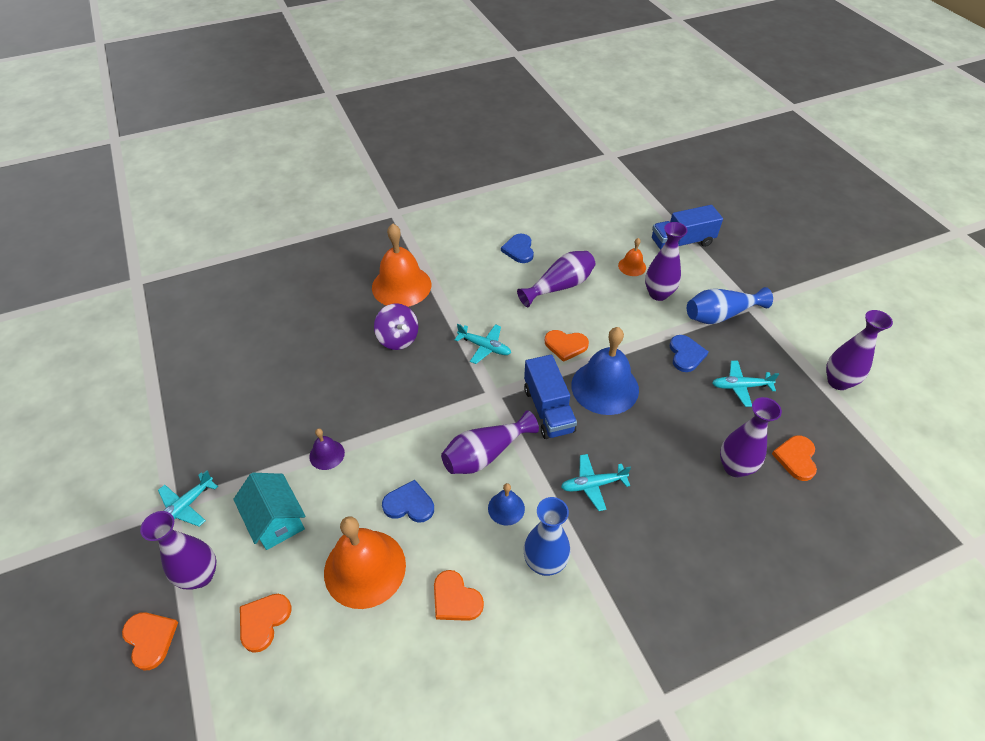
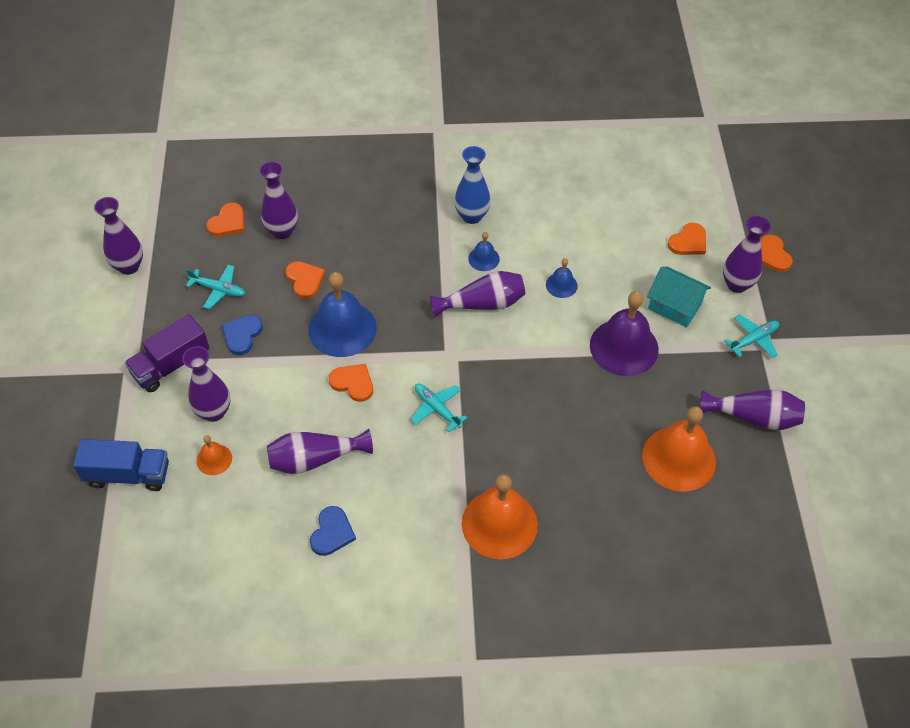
camera: 160 degrees left, 5 degrees up
(190, 424) = (753, 417): none -> purple vase
(276, 520) = (674, 306): turquoise house -> turquoise house turned 45 degrees counterclockwise
(327, 454) = (624, 347): purple bell -> purple bell, size x2.08
(365, 568) = (608, 252): orange bell -> orange bell (679, 458)
(398, 338) = (525, 449): purple spinning top -> none
(409, 504) = (561, 285): blue heart -> blue bell
(455, 599) = (546, 214): orange heart -> orange heart (305, 280)
(548, 409) = (407, 324): blue truck -> none
(593, 484) = (405, 254): turquoise plane -> none
(720, 315) = (171, 365): blue vase -> purple truck

